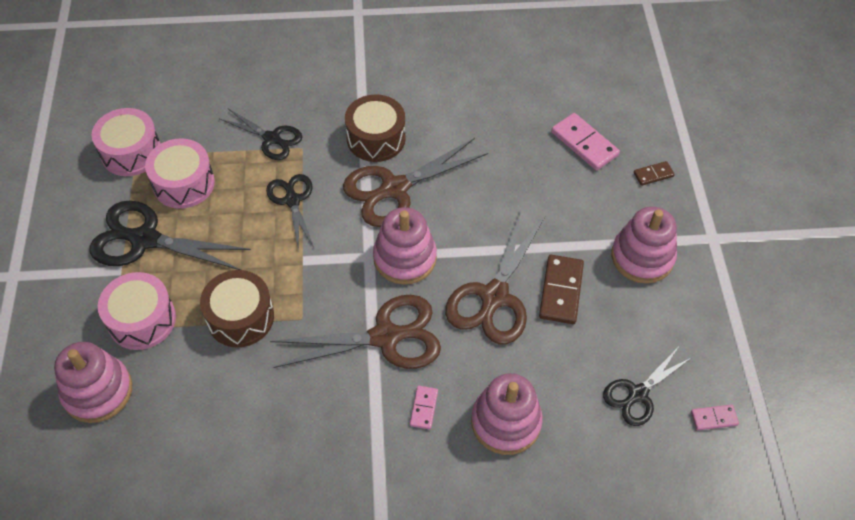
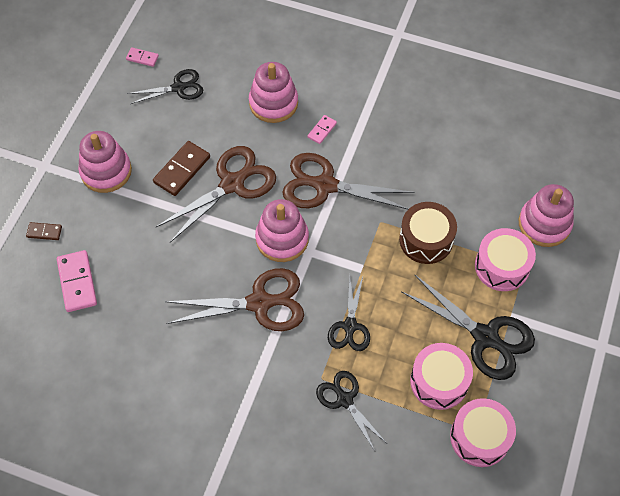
camera: 155 degrees left, 5 degrees up
(376, 138) = (251, 361): brown drum -> none

